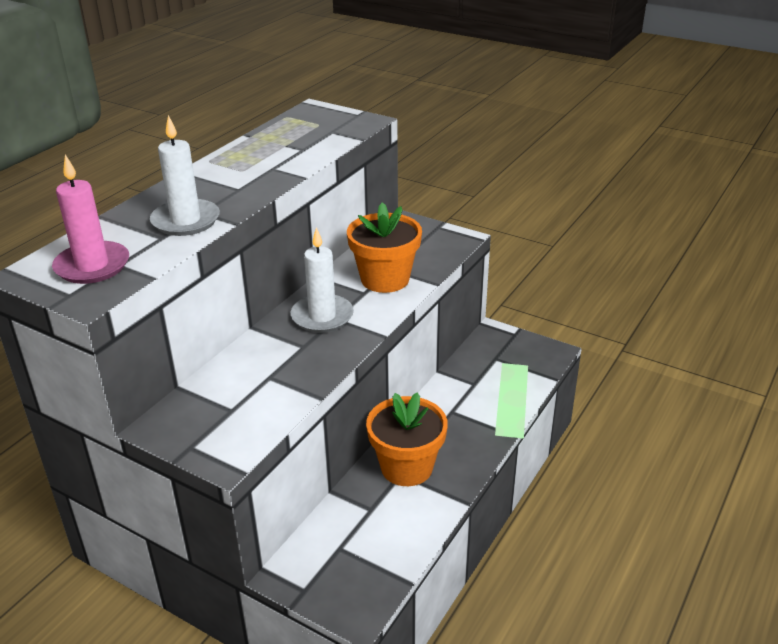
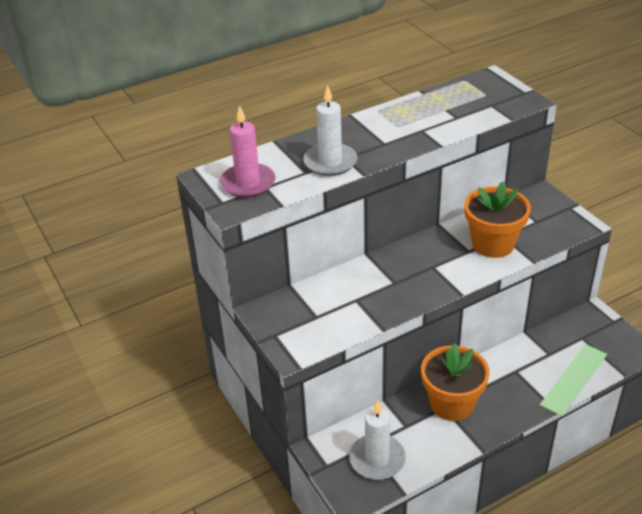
camera: 30 degrees right, 5 degrees up
(322, 316) = (423, 262): white candle -> white candle (377, 459)

